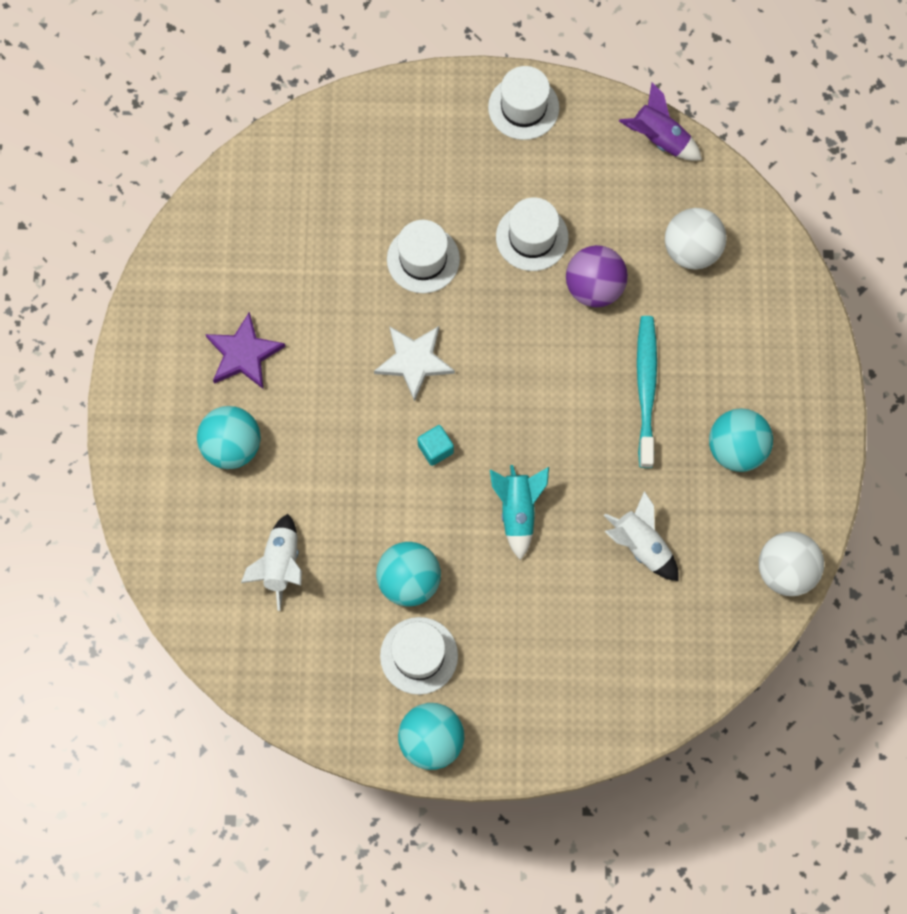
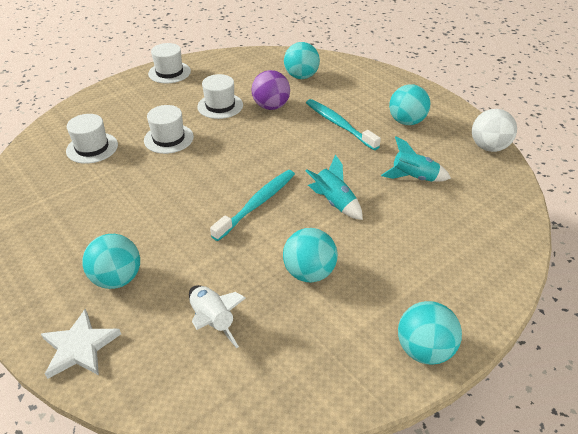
camera: 40 degrees left, 30 degrees down
(244, 354) = (87, 230): purple star -> none
(414, 361) = (204, 176): white star -> white star (80, 347)
(419, 655) = (360, 307): white hat -> white hat (92, 148)
(435, 449) = (257, 204): turquoise cube -> turquoise toothbrush
(641, 545) = (413, 178): white rocket -> turquoise rocket
(659, 139) = (245, 55): purple rocket -> none
(691, 250) = (301, 76): white ball -> turquoise ball

